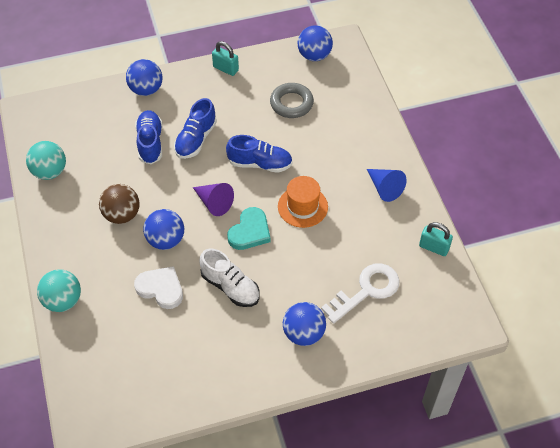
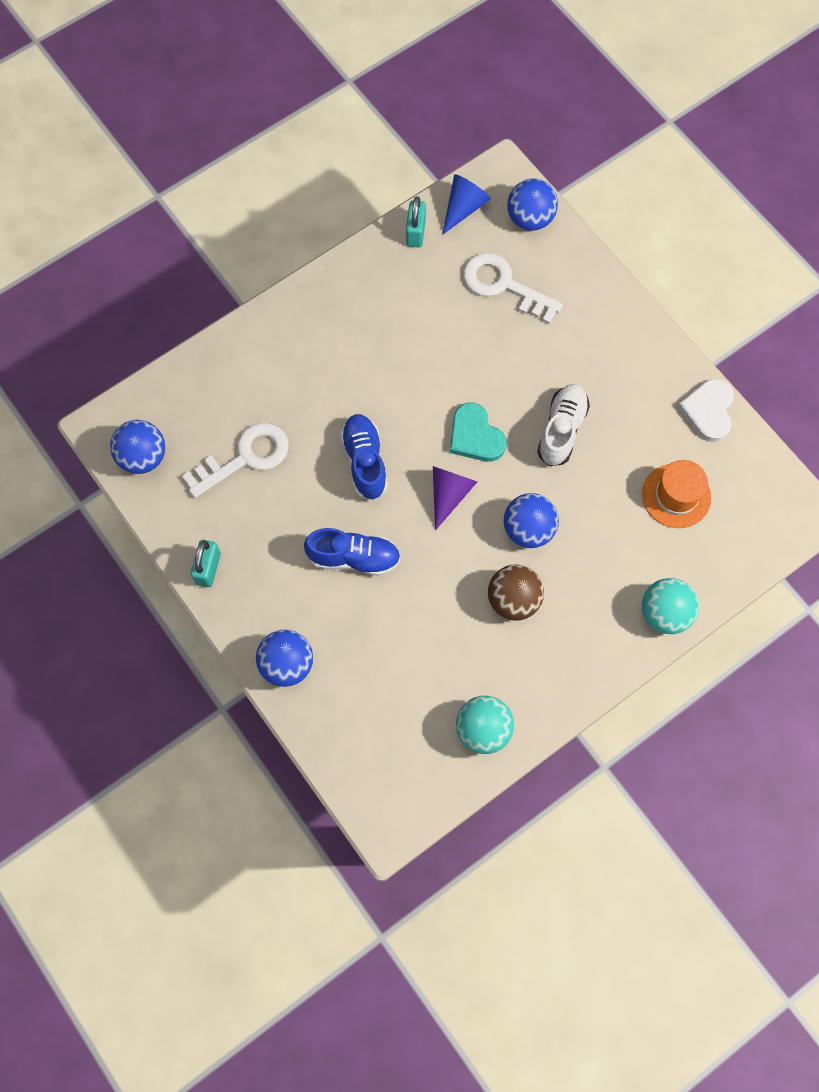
camera: 110 degrees left, 15 degrees up
(150, 143) = (382, 615): blue shoe -> none
(161, 288) = (598, 506): white heart -> white heart (708, 411)
(250, 231) = (475, 436): turquoise heart -> turquoise heart turned 135 degrees counterclockwise
(291, 103) = (245, 457): grey ring -> white key
(302, 206) = (413, 388): orange hat -> orange hat (676, 496)
(303, 333) = (587, 332): blue ball -> blue ball (530, 219)
(384, 188) = (348, 306): blue cone -> blue cone (464, 208)

